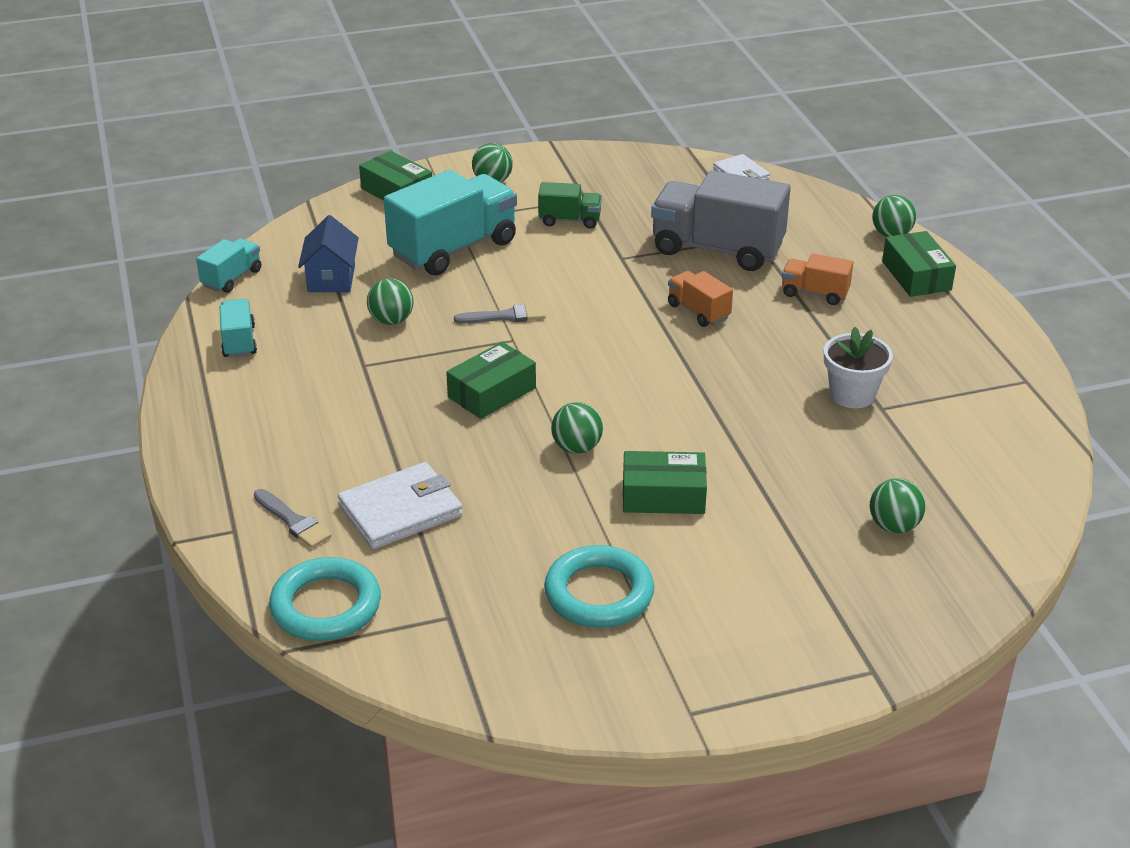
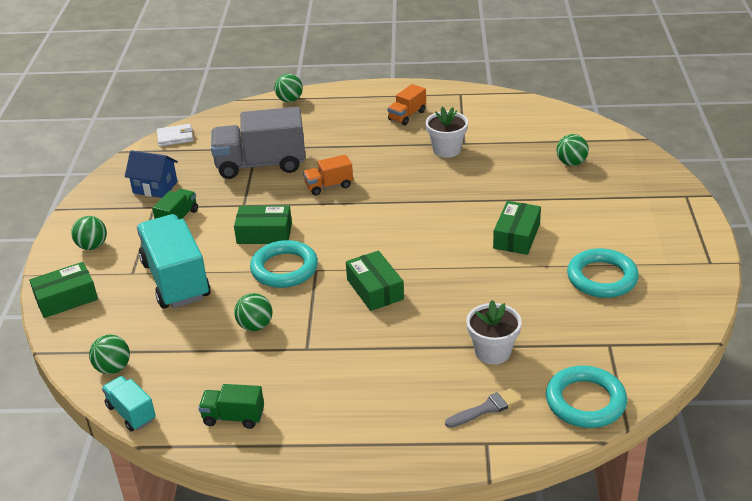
camera: 70 degrees left, 0 degrees up
(239, 341) = (233, 417): turquoise truck -> green truck
(331, 279) = (173, 352): blue house -> blue house (155, 187)
(400, 510) = (492, 352): white wallet -> white flower pot
(505, 316) = (284, 268): grey brush -> turquoise ring
(577, 448) = (454, 262): green ball -> green ball (113, 368)
(717, 249) = (261, 165): grey truck -> grey truck turned 45 degrees clockwise
(814, 293) = (335, 140): orange truck -> orange truck (407, 116)
(916, 276) = (339, 102): green box -> green box (264, 233)

